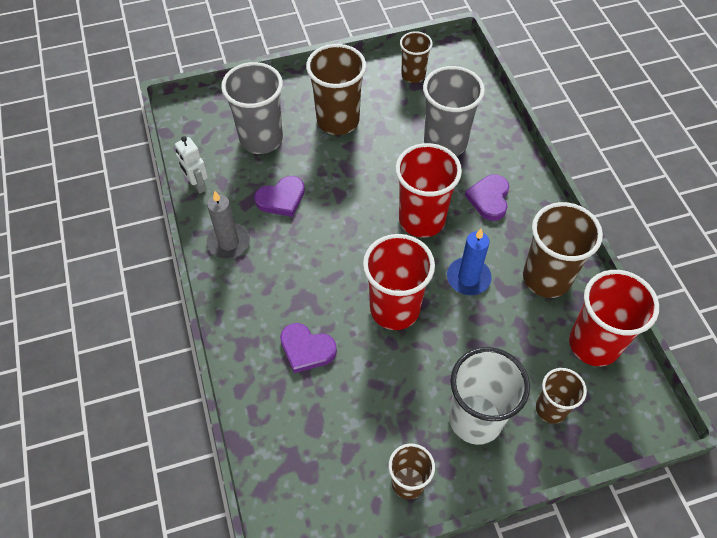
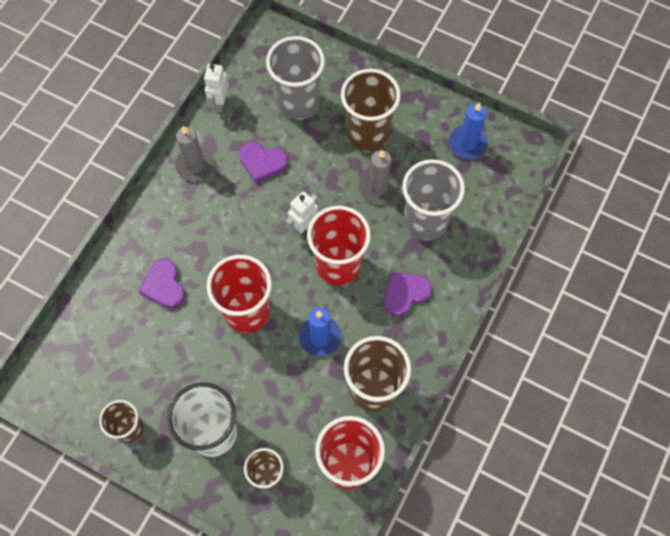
camera: 45 degrees right, 10 degrees up
(365, 215) = (304, 226): none -> white robot
(387, 148) = (378, 188): none -> grey candle
(413, 75) = (467, 143): brown cup -> blue candle

